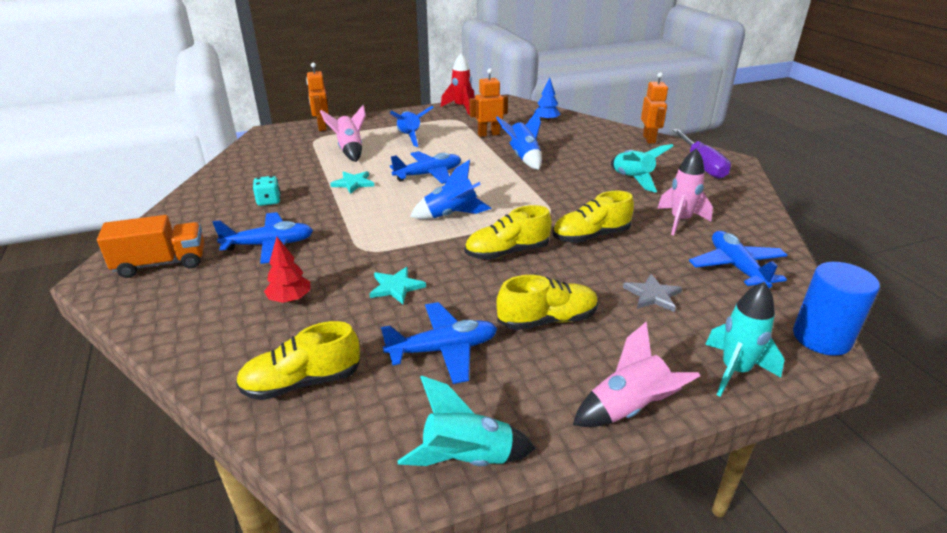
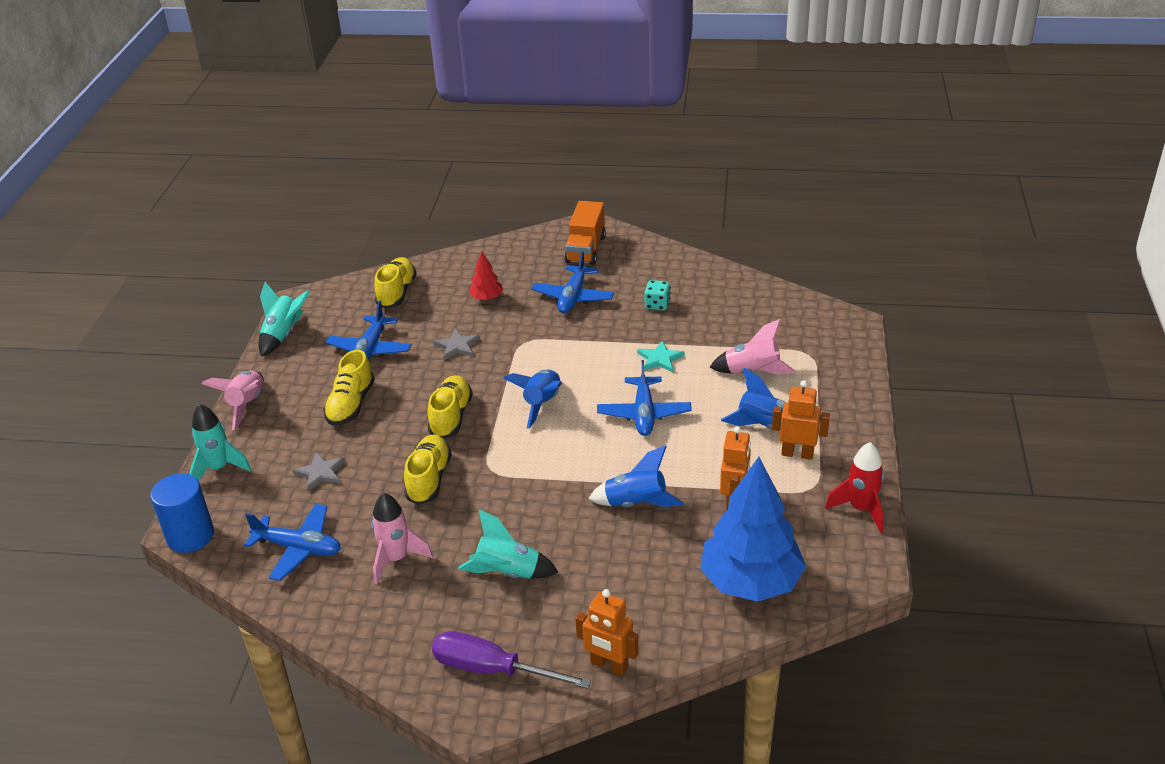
camera: 120 degrees right, 5 degrees up
(322, 127) = (847, 364): orange robot -> orange robot (797, 453)
(396, 287) = (457, 346): turquoise star -> grey star
(546, 121) = (751, 582): blue tree -> blue tree, size x2.28

